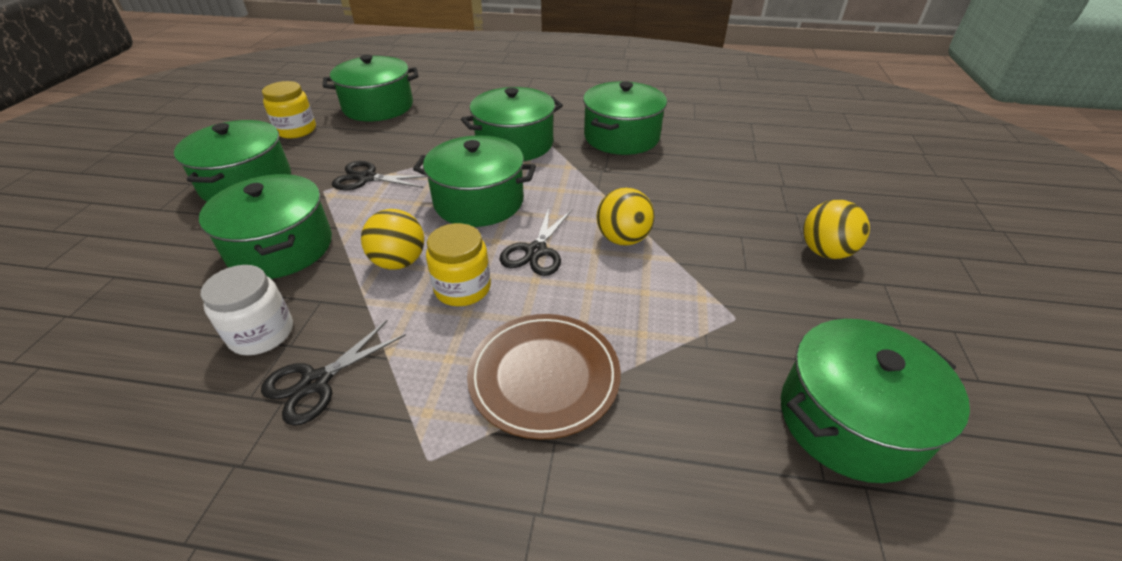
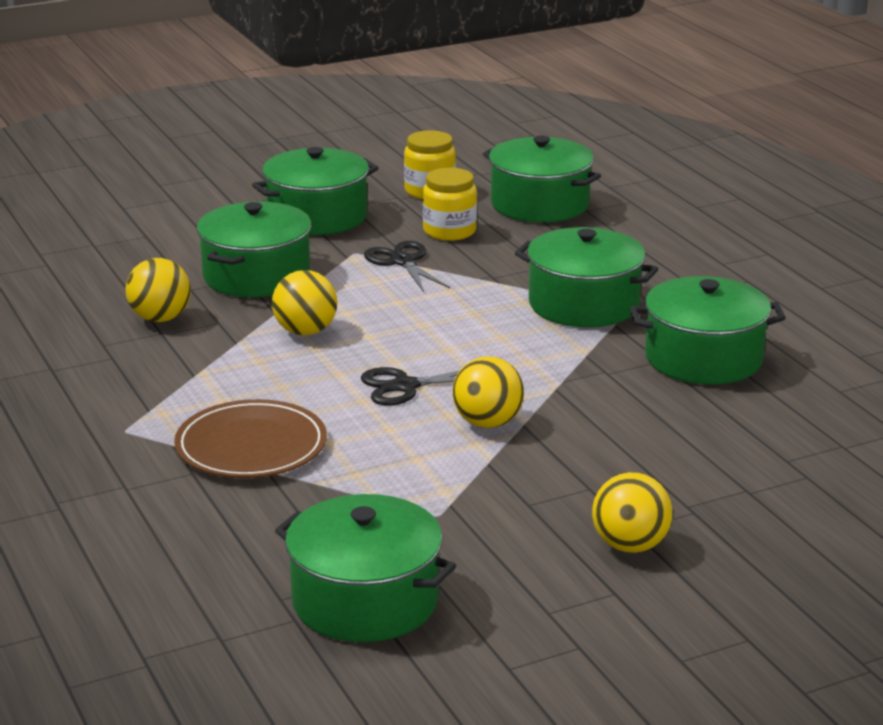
camera: 55 degrees right, 15 degrees down
(262, 333) = (160, 318): white jar -> yellow ball
(316, 382) = (141, 361): black scissors -> none
(462, 288) = (309, 372): yellow jar -> yellow jar (449, 231)
(479, 201) = (445, 329): green pot -> none

